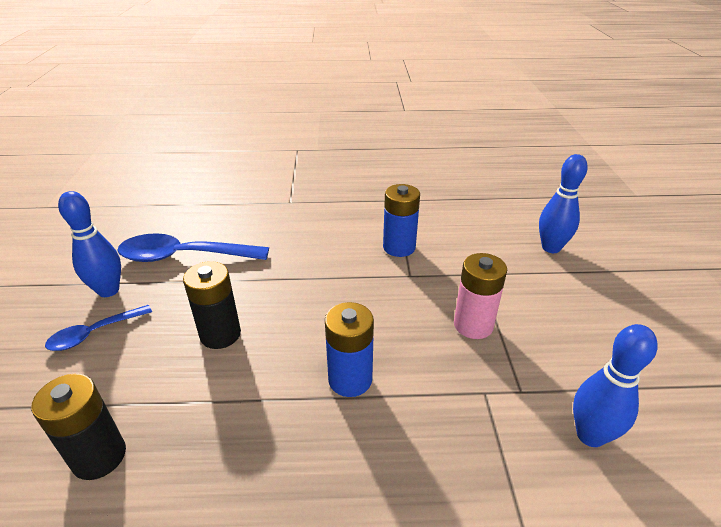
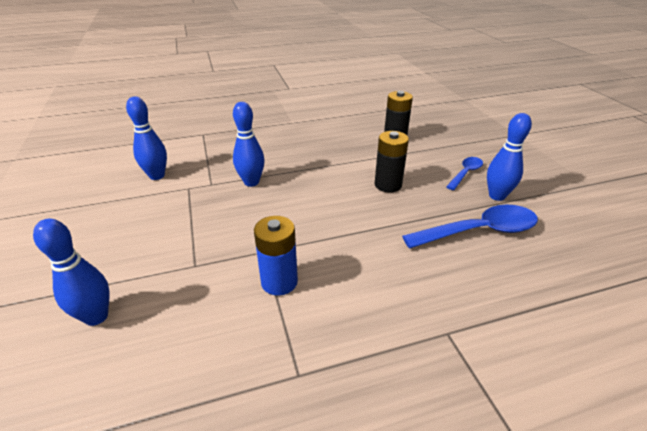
camera: 165 degrees right, 0 degrees up
(350, 379) = (293, 177): blue battery -> none
(418, 381) = (251, 182): none -> blue bowling pin
(473, 325) = (210, 218): pink battery -> none

